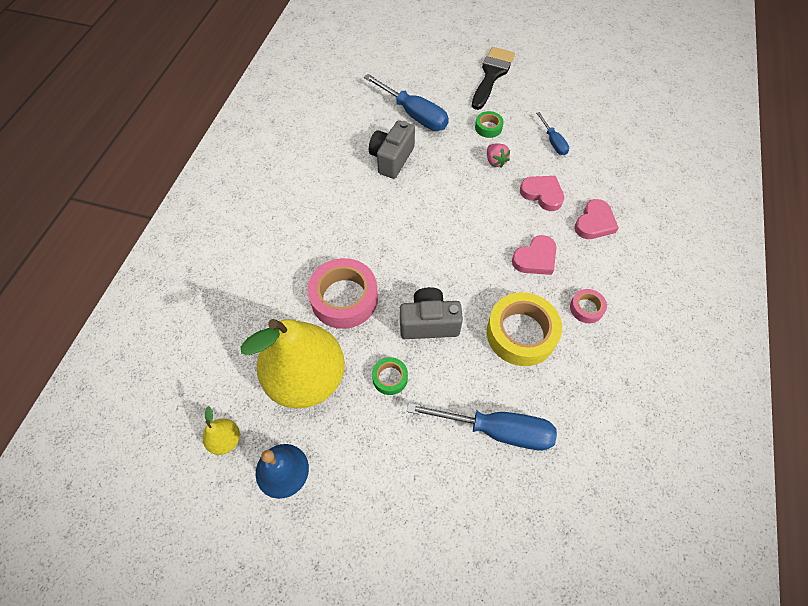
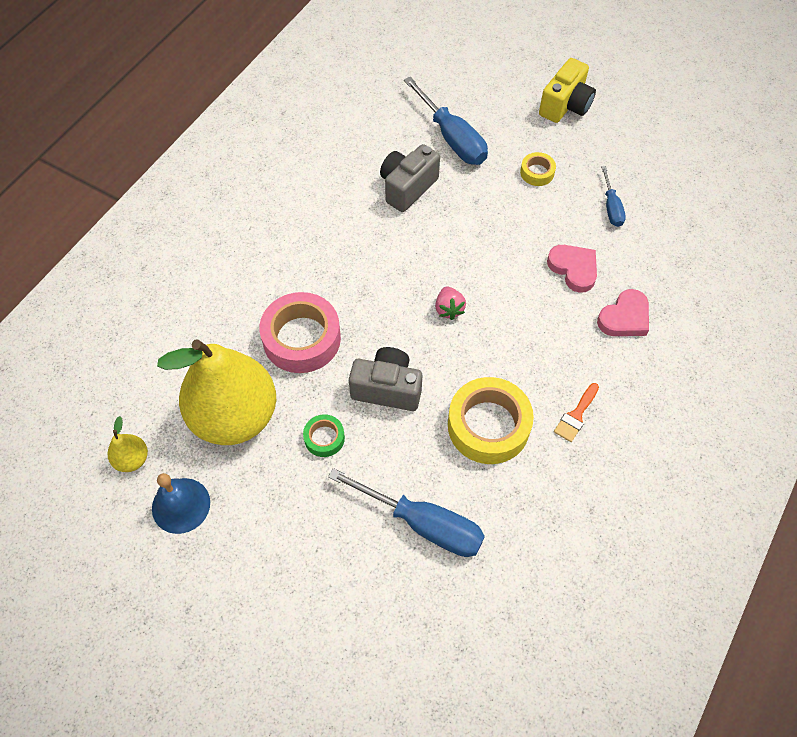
camera: 15 degrees right, 0 degrees up
(488, 127) = (537, 172): green tape -> yellow tape
(492, 75) = (565, 106): black brush -> yellow camera
(495, 161) = (530, 216): pink strawberry -> pink strawberry (449, 309)
(535, 258) = (536, 344): pink heart -> none
(586, 308) = (576, 415): pink tape -> orange brush

